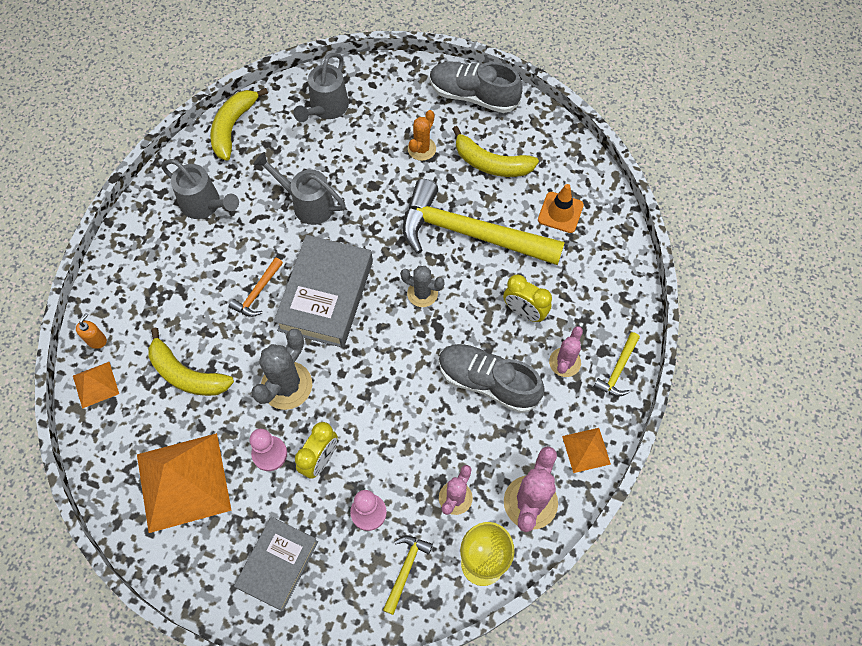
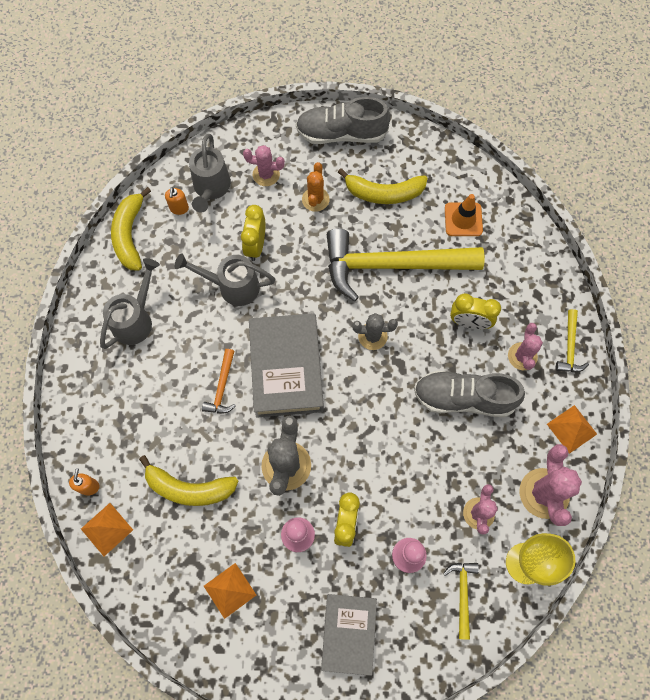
camera: 20 degrees left, 5 degrees up
(183, 482) = (229, 590): orange pyramid -> orange pyramid, size x0.48
(205, 205) = (135, 320): grey watering can -> grey watering can turned 75 degrees counterclockwise
(289, 117) = (179, 208): none -> orange soap dispenser
(346, 173) = (256, 246): none -> yellow clock
(384, 111) = (266, 174): none -> pink cactus

